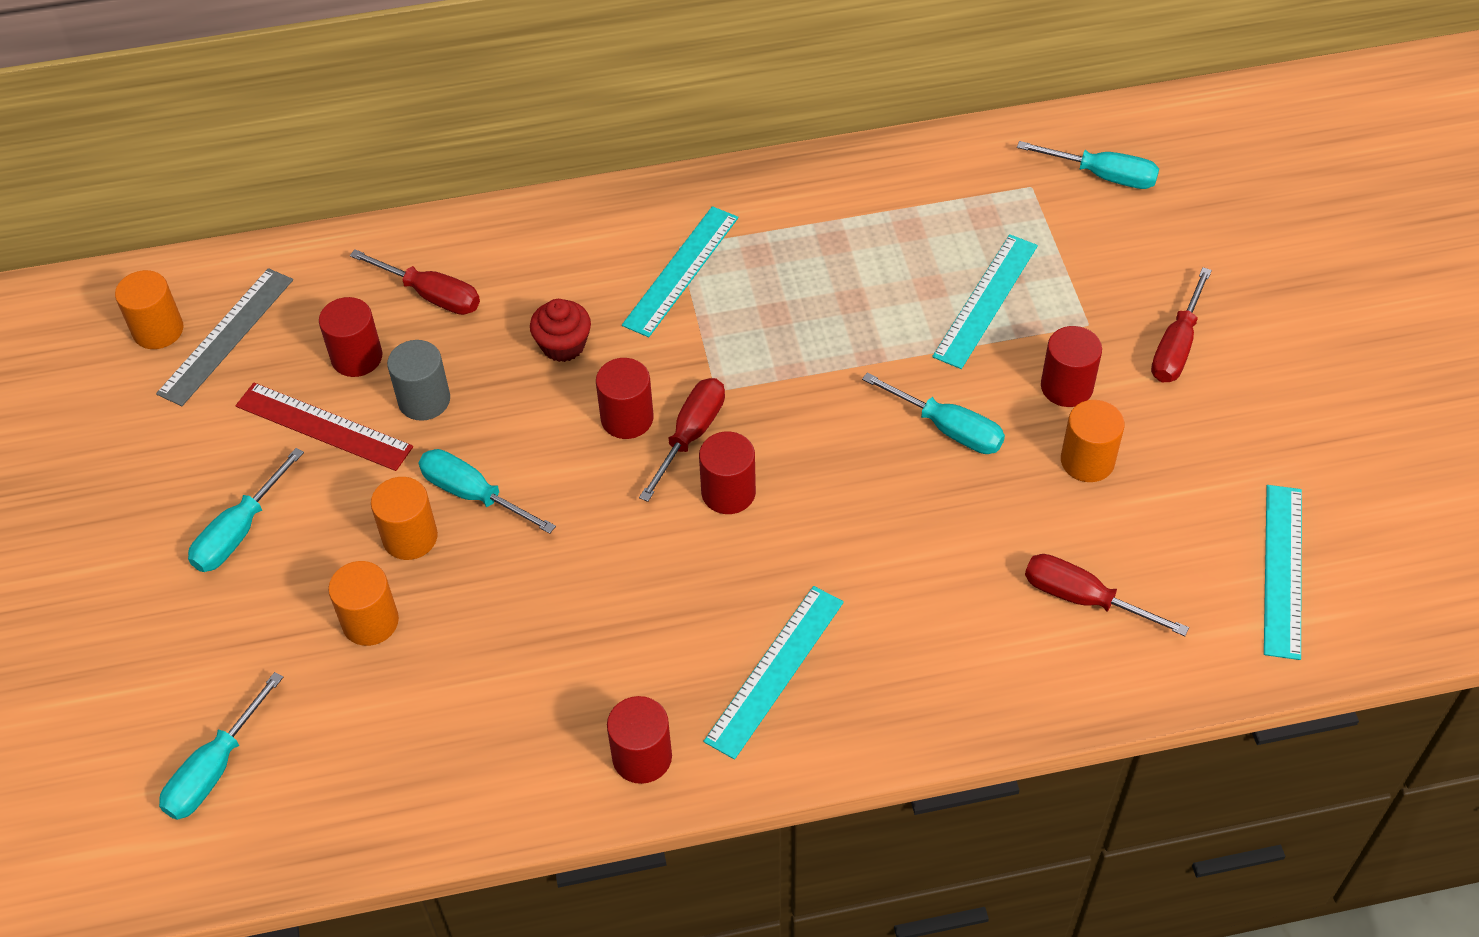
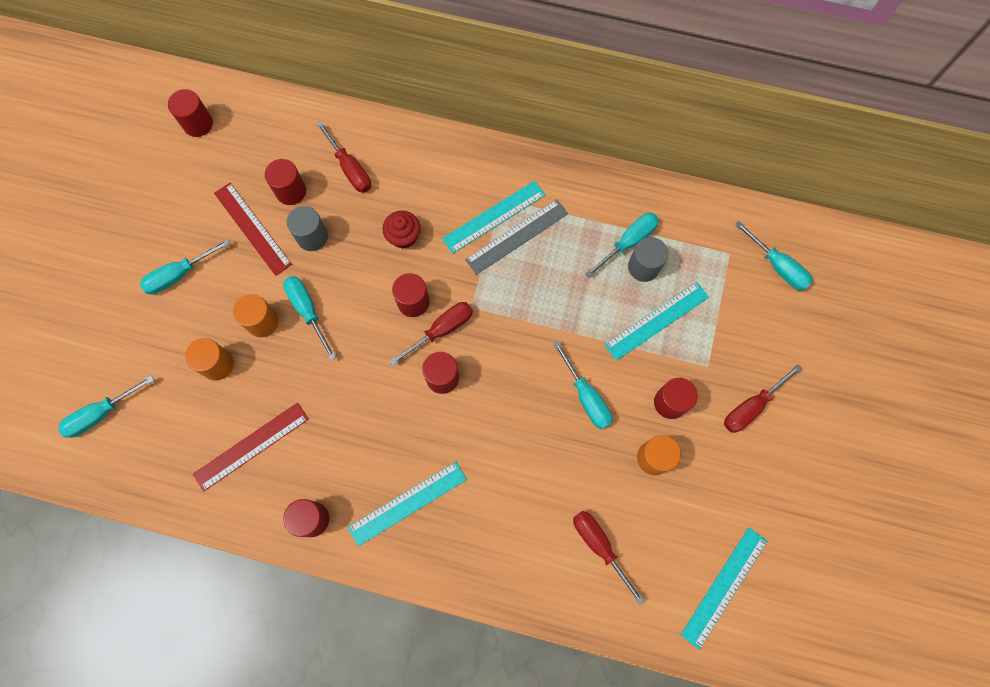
camera: 25 degrees right, 20 degrees up
(158, 330) = (198, 124): orange cylinder -> red cylinder
(226, 336) = (230, 144): grey ruler -> grey ruler (516, 236)
(489, 705) = (251, 446): none -> red ruler
(888, 226) = (628, 242): none -> turquoise screwdriver
(927, 247) = (643, 267): none -> grey cylinder

